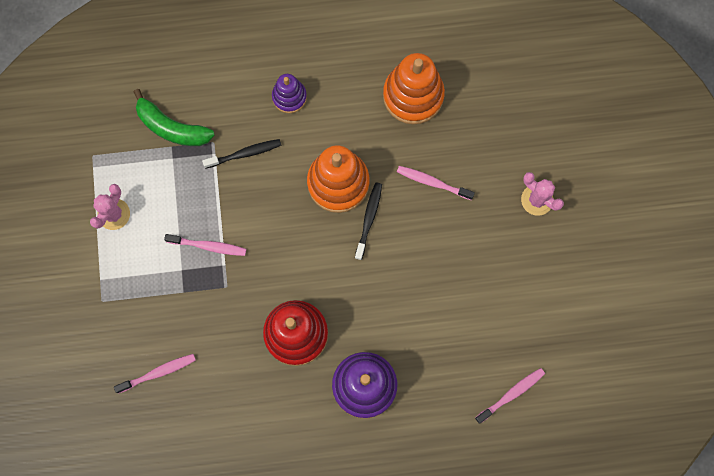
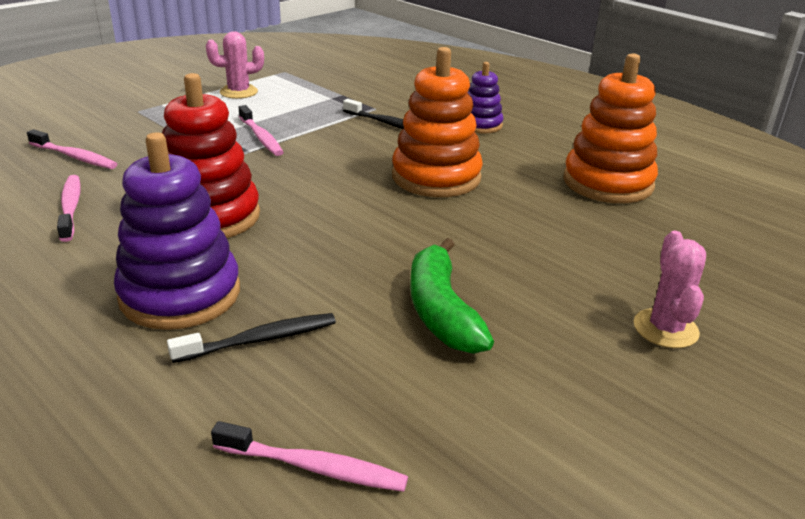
camera: 50 degrees right, 45 degrees down
(172, 127) = (360, 90): green banana -> green banana (441, 311)
(369, 219) = (423, 210): black toothbrush -> black toothbrush (260, 340)
(432, 182) = (538, 233): pink toothbrush -> pink toothbrush (71, 208)

